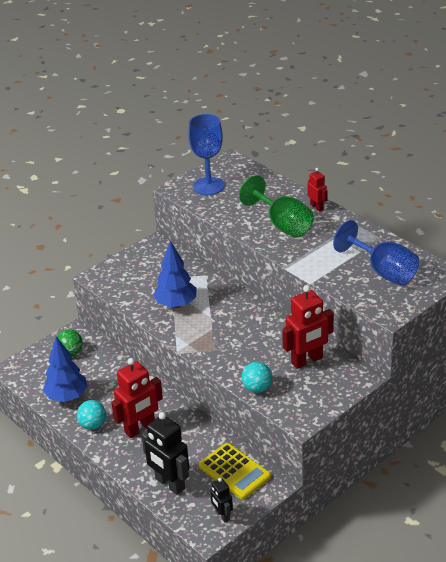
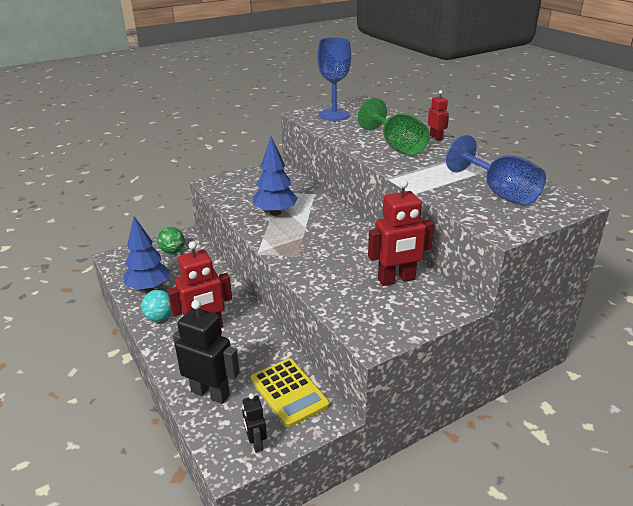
camera: 10 degrees right, 5 degrees down
(169, 484) = (210, 393): black robot -> black robot turned 150 degrees clockwise
(257, 388) = (331, 299): turquoise ball -> none

